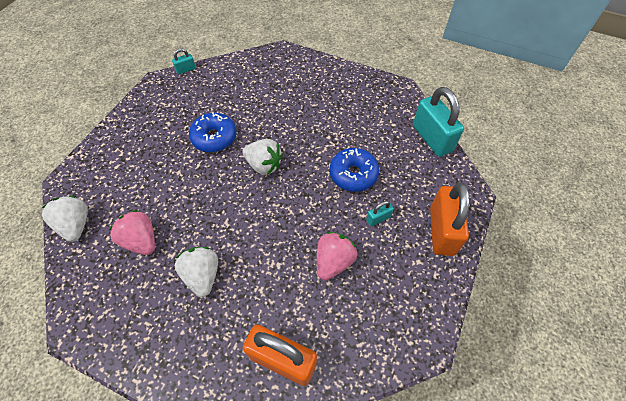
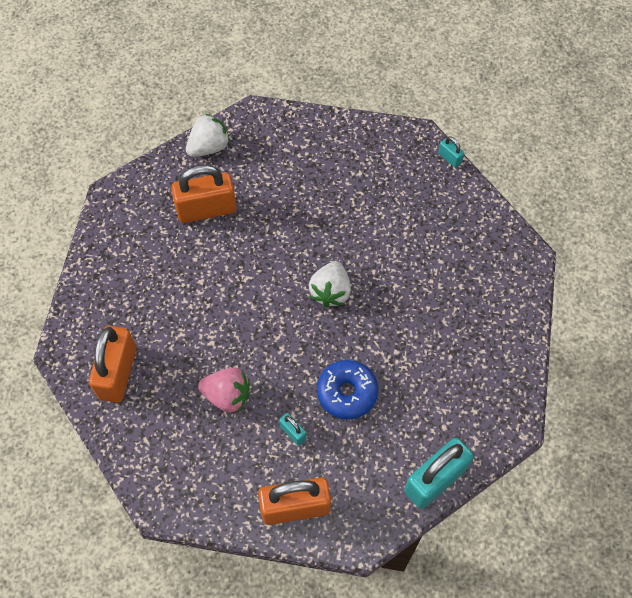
camera: 75 degrees right, 5 degrees up
(141, 240) = (206, 209): pink strawberry -> orange padlock
(202, 275) = (183, 277): white strawberry -> none
(214, 137) = (353, 227): blue donut -> none

